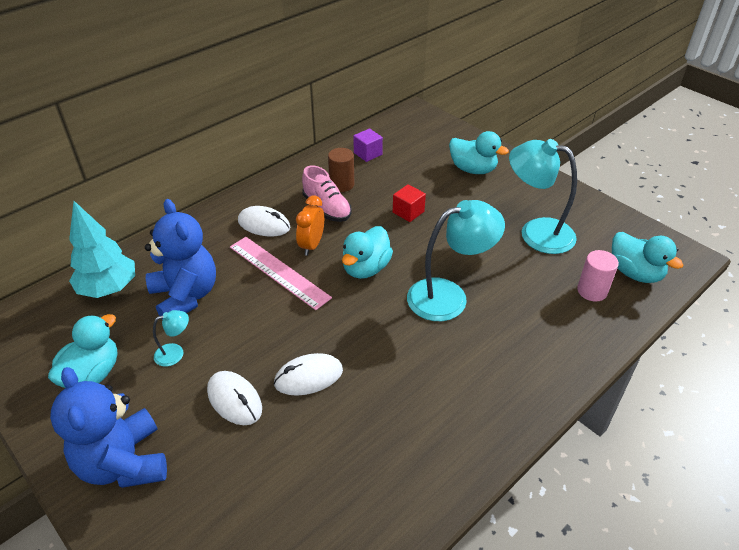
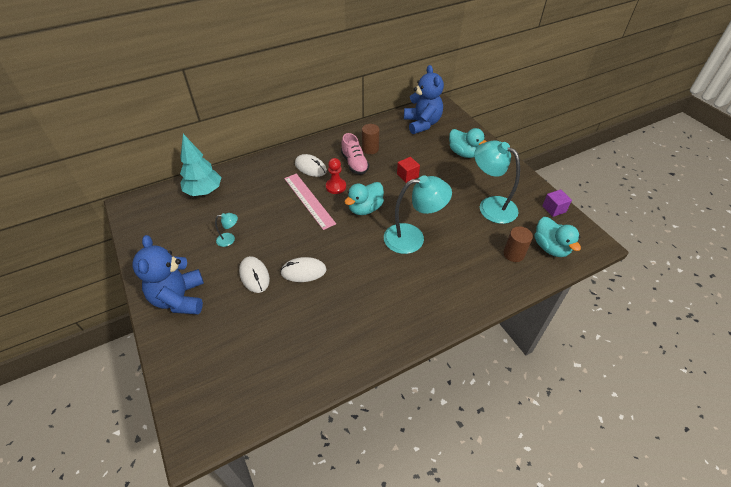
camera: 15 degrees right, 5 degrees up
(92, 374) = (179, 242): turquoise duck -> none
(186, 296) = (247, 205): blue teddy bear -> blue teddy bear (422, 124)
(311, 245) = (336, 187): orange clock -> red pawn
(368, 154) = (395, 130): purple cube -> purple cube (554, 209)
(592, 291) = (513, 254): pink cylinder -> brown cylinder

